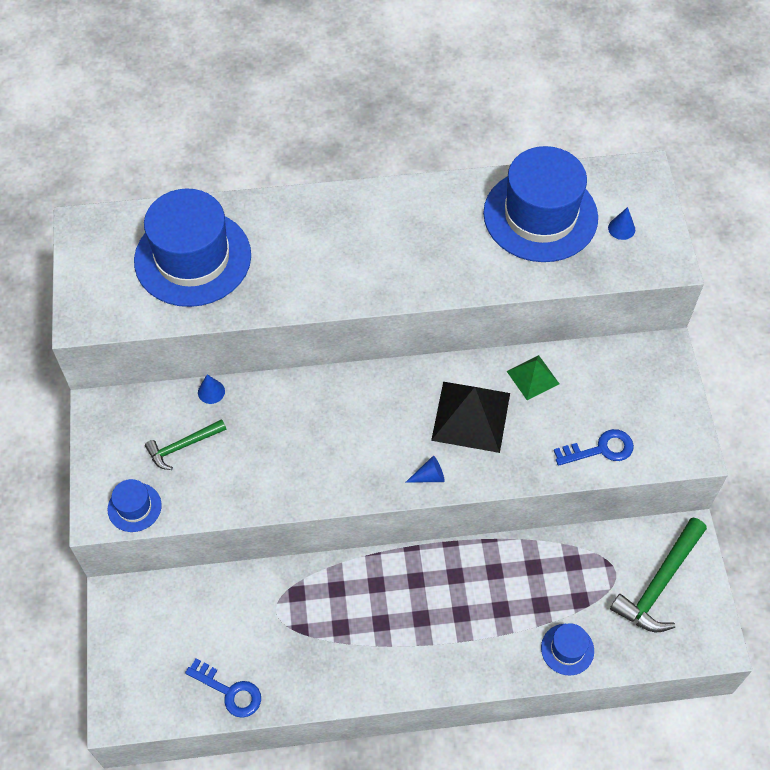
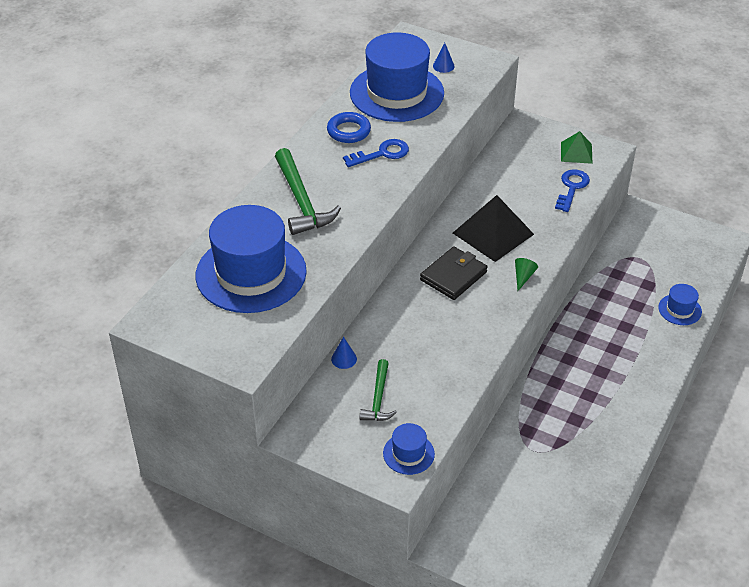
camera: 55 degrees left, 15 degrees down
(230, 691) = (581, 511): blue key -> blue key (382, 154)
(383, 416) = (453, 276): none -> black wallet
(429, 476) = (523, 277): blue cone -> green cone
(446, 212) = (348, 131): none -> blue ring
(532, 377) = (488, 190): green pyramid -> green pyramid (576, 152)
(659, 583) = (663, 242): green hammer -> green hammer (301, 201)

